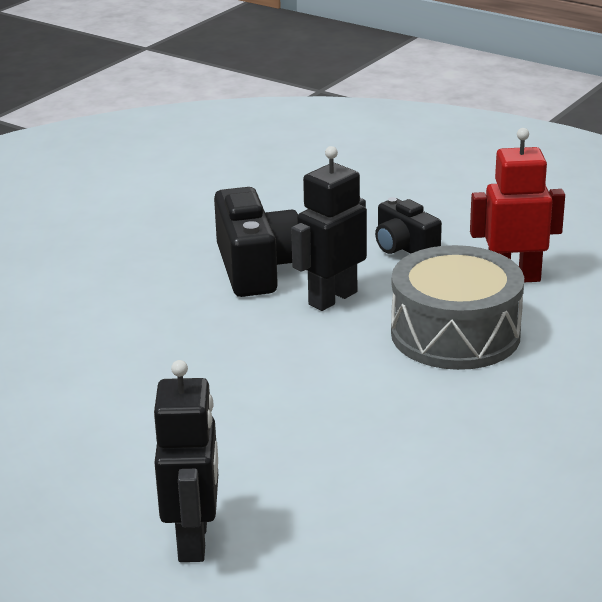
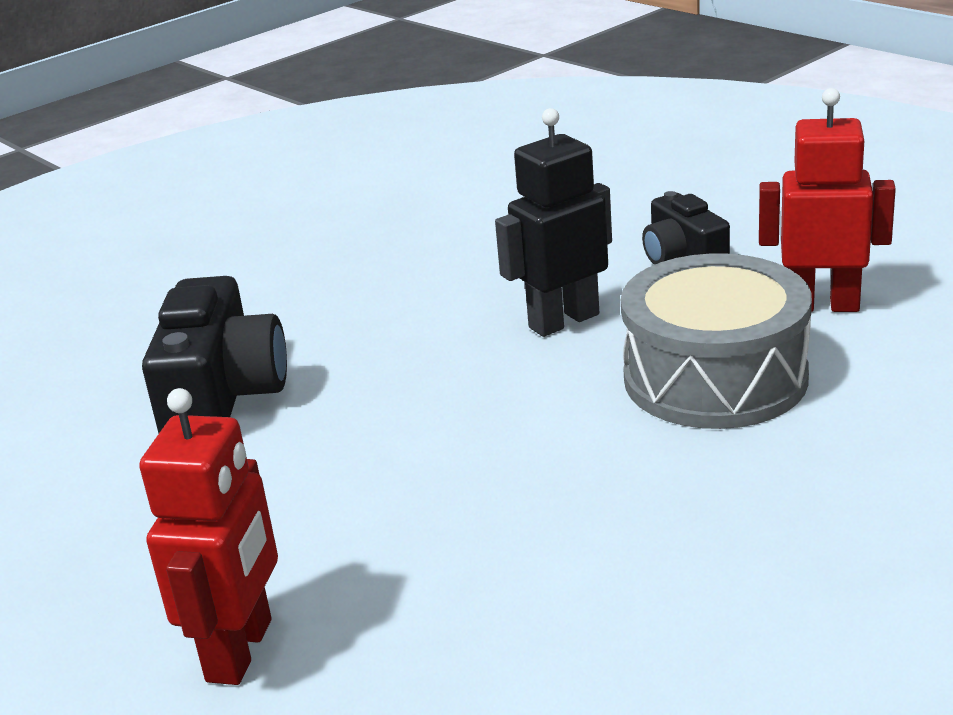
camera: 15 degrees right, 0 degrees up
(194, 540) = (241, 650): black robot -> red robot
(256, 268) = (480, 277): black camera -> black camera (223, 397)

